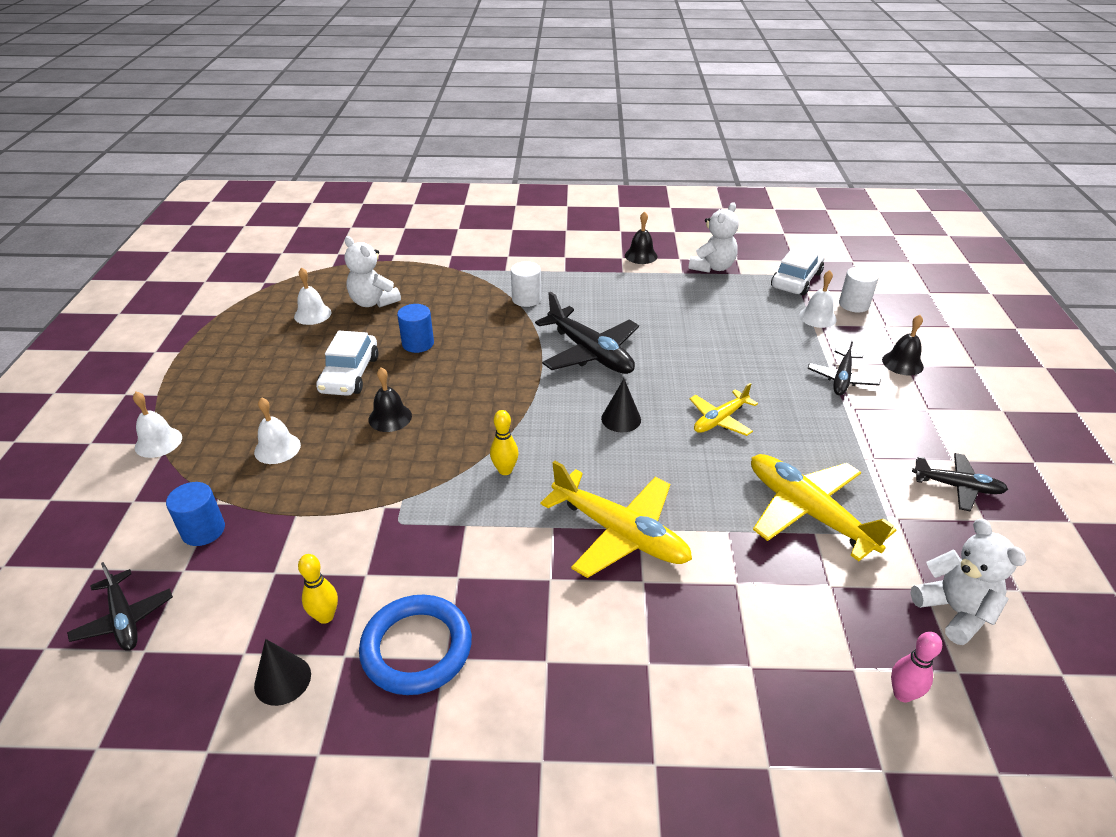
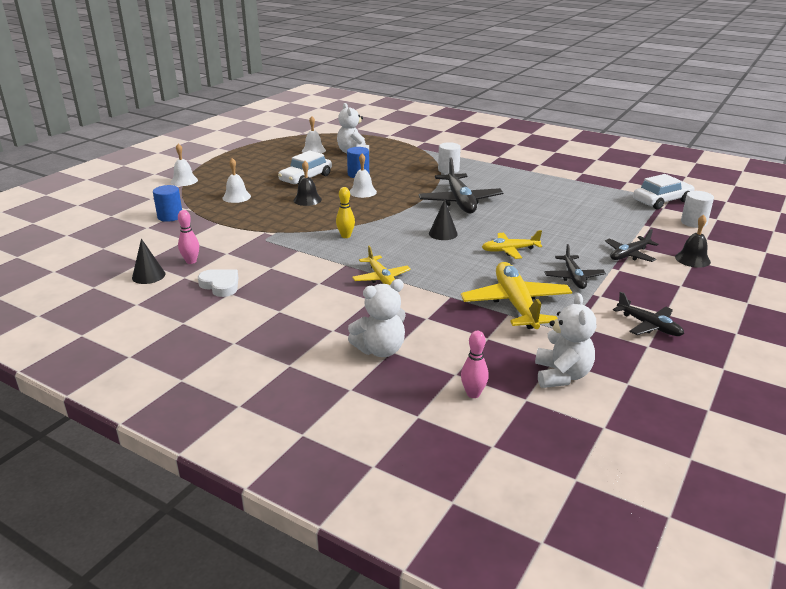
camera: 30 degrees right, 10 degrees down
(124, 619) = (106, 235): black plane -> black plane (573, 277)
(325, 616) = (191, 261): yellow bowling pin -> pink bowling pin
(416, 648) = (220, 285): blue ring -> white heart
(620, 533) = (381, 278): yellow plane -> yellow plane, size x0.58
(641, 255) = (554, 166): black bell -> none
(712, 267) = (602, 181): white teddy bear -> white teddy bear (380, 350)
(817, 317) = (653, 222): white bell -> white bell (362, 192)

